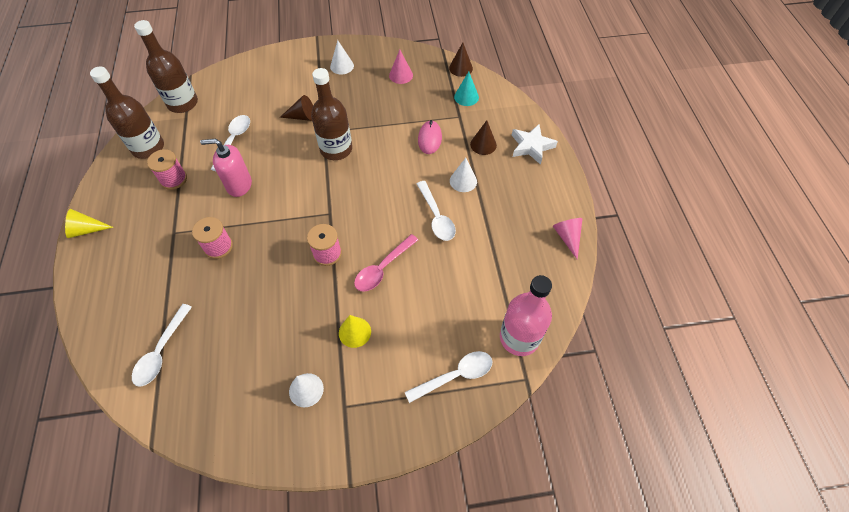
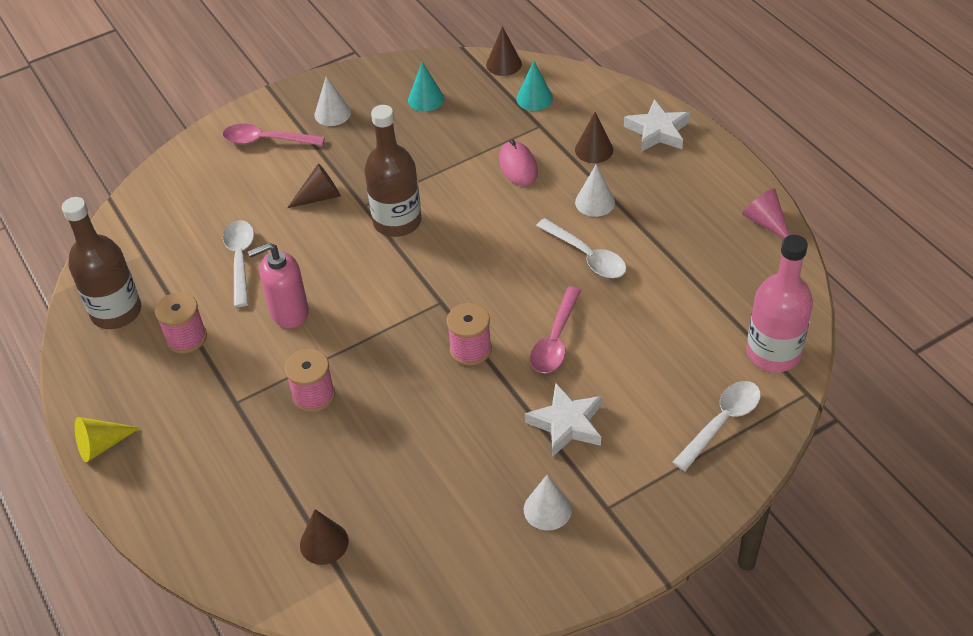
camera: 20 degrees left, 10 degrees down
(162, 351) = (324, 543): white spoon -> brown cone
(183, 103) = (126, 237): brown bottle -> none
(295, 70) = (267, 140): none -> pink spoon
(354, 332) = (567, 424): yellow cone -> white star
(401, 75) = (426, 99): pink cone -> turquoise cone

